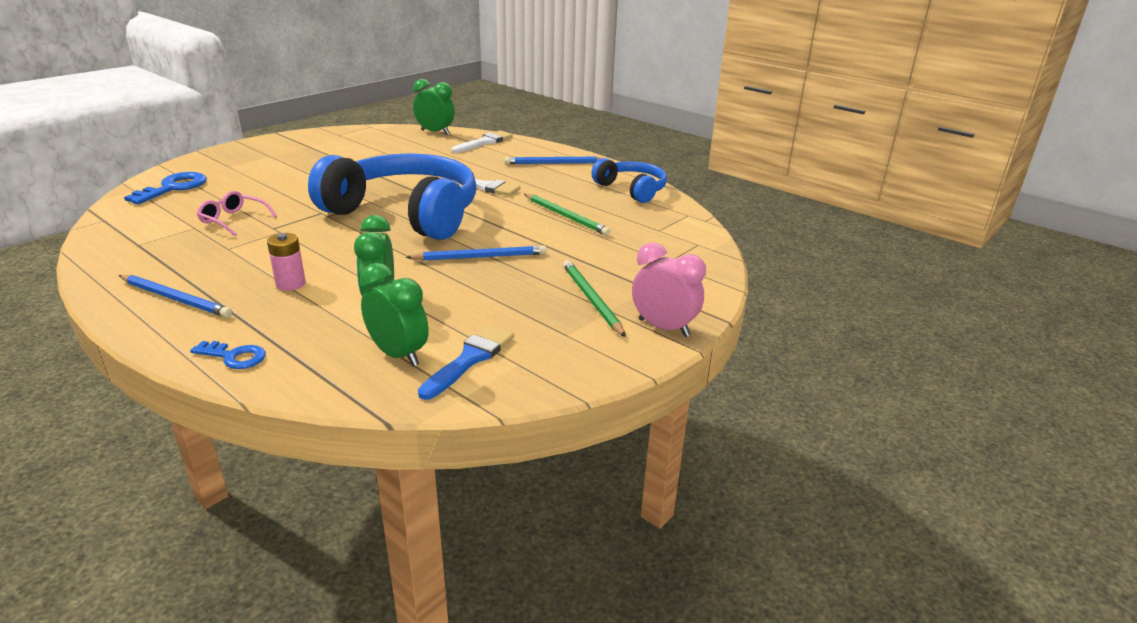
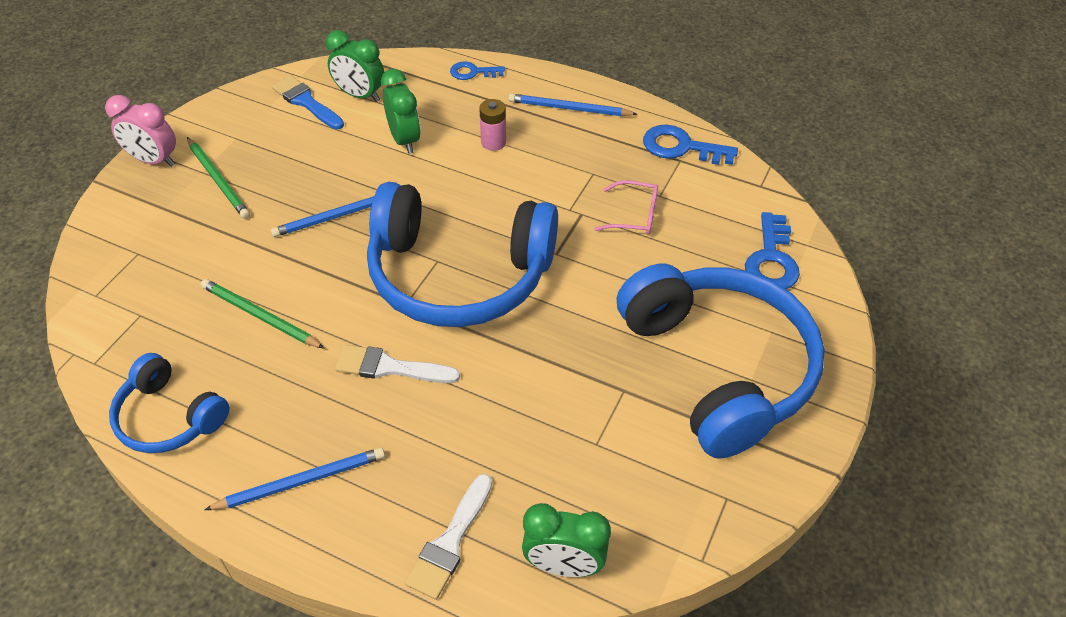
camera: 165 degrees right, 20 degrees up
(121, 251) = (681, 147): none -> blue key
(283, 160) = (718, 368): none -> blue headphones
(470, 359) = (306, 102): blue brush -> blue brush turned 120 degrees clockwise

